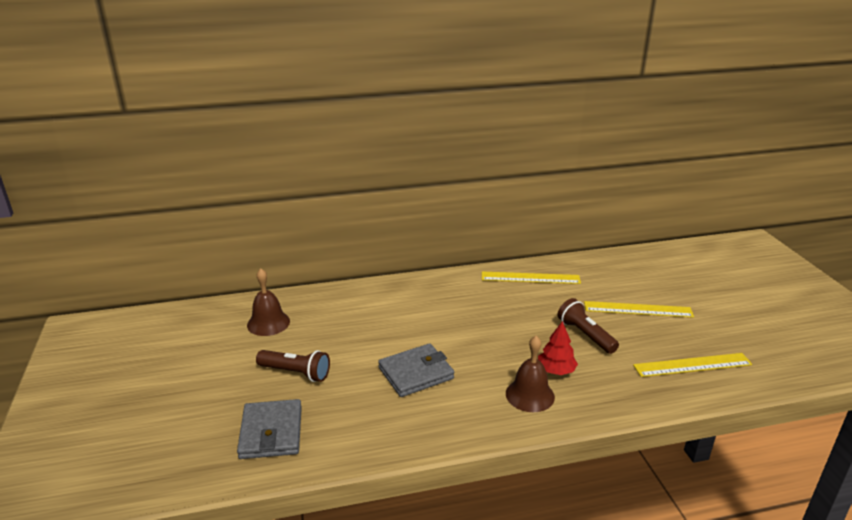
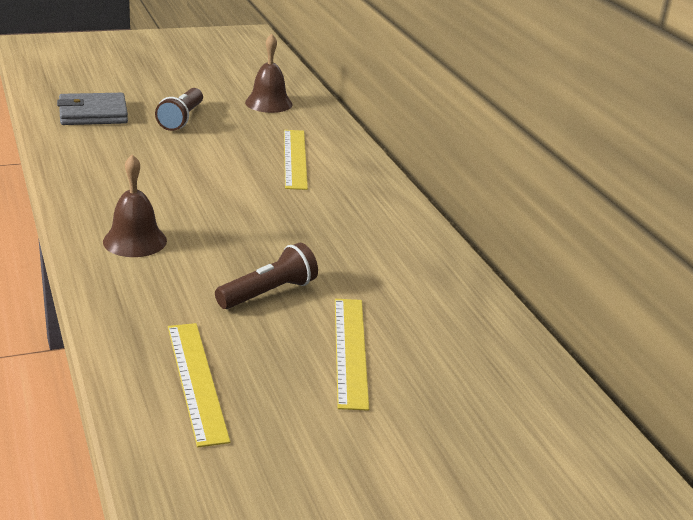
camera: 80 degrees right, 0 degrees up
(416, 373) = (179, 176): grey wallet -> none
(530, 278) = (419, 260): yellow ruler -> yellow ruler (295, 158)
(556, 370) = (184, 262): red tree -> none

